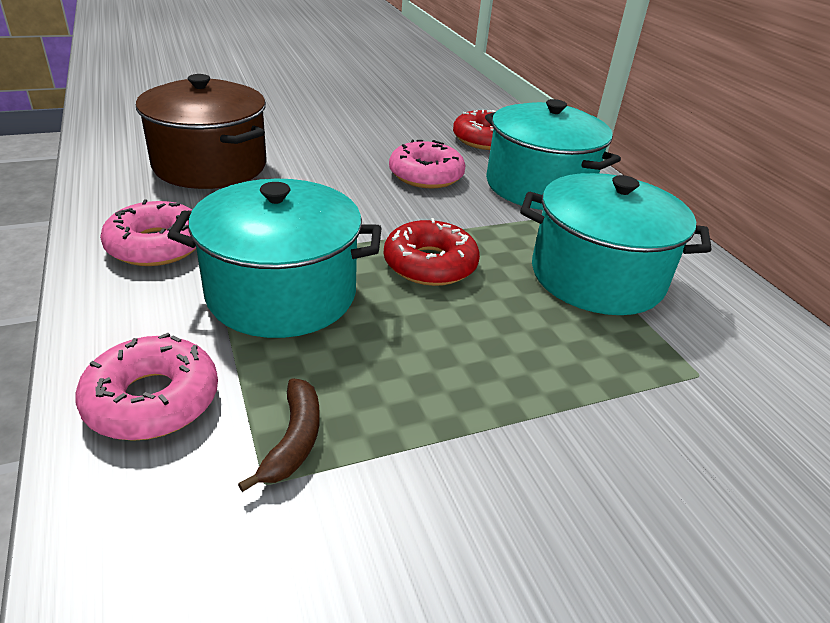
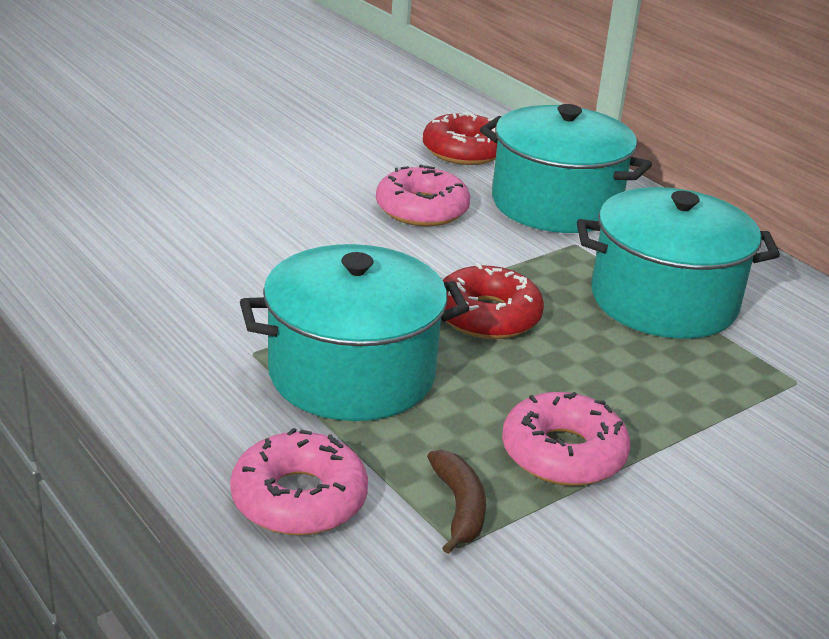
camera: 15 degrees left, 5 degrees down
(156, 245) = (174, 344): pink donut -> pink donut (563, 453)
(210, 165) = (157, 236): brown pot -> none

